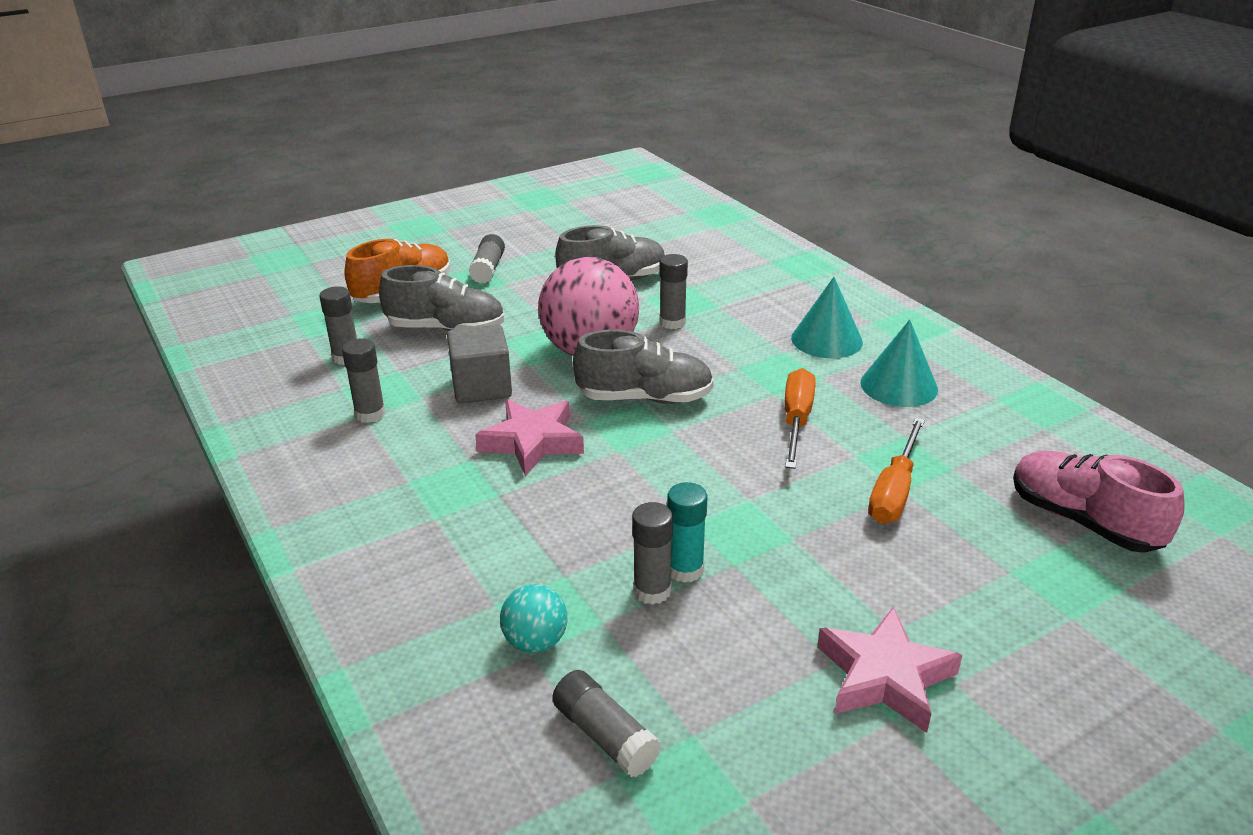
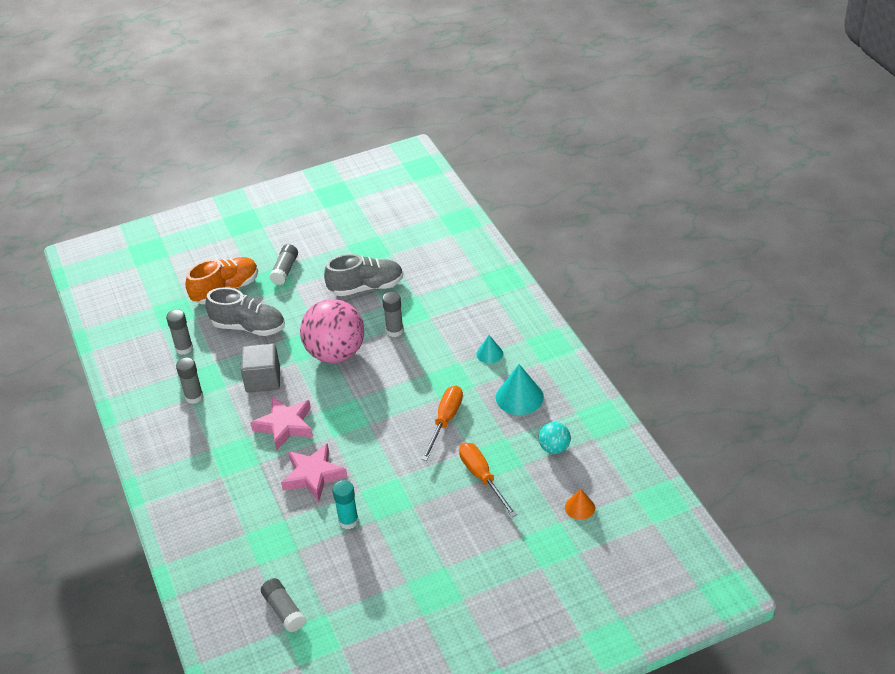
camera: 10 degrees right, 10 degrees up
(535, 642) = (261, 557): turquoise ball -> turquoise ball (554, 448)
(645, 398) = (359, 396): grey shoe -> none
(652, 591) = (327, 532): grey glue stick -> none
(826, 340) = (489, 353): turquoise cone -> turquoise cone, size x0.58
(885, 677) = (429, 592): pink star -> pink star (313, 475)
(894, 491) = (482, 478): orange screwdriver -> orange screwdriver turned 120 degrees clockwise
(1083, 521) = (580, 507): pink shoe -> orange cone

